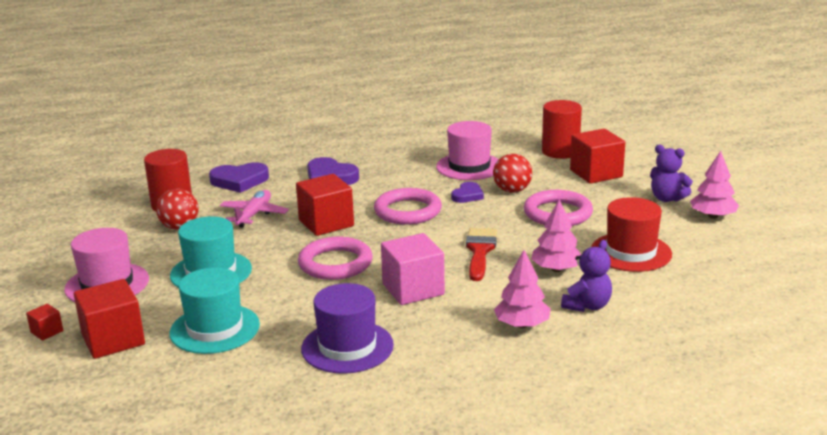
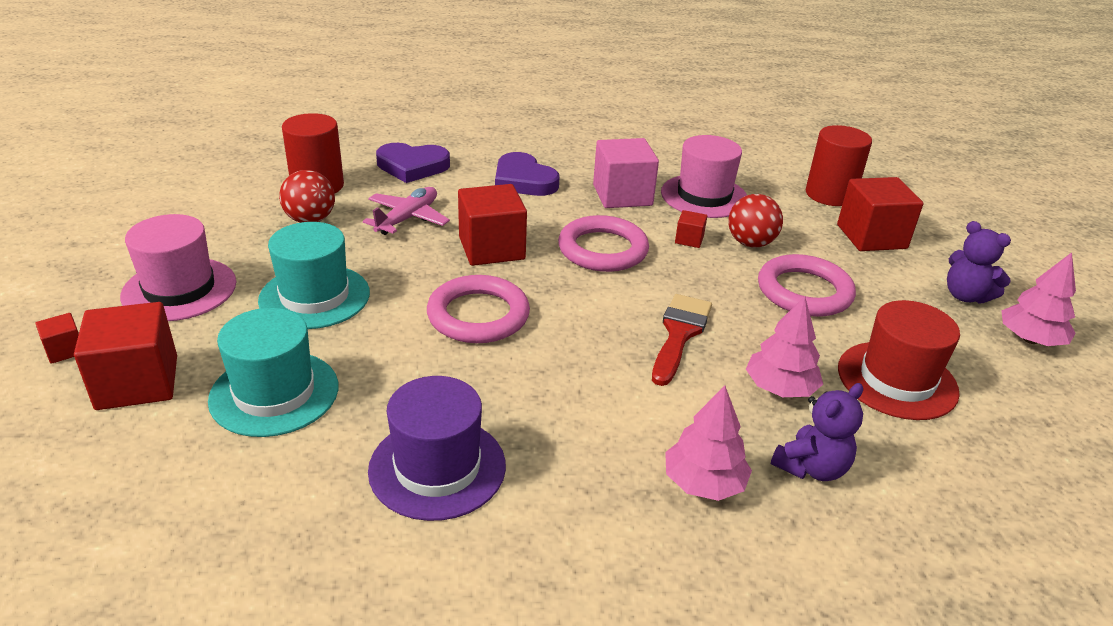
camera: 10 degrees right, 10 degrees up
(413, 289) = (566, 381): pink cube -> pink cube (622, 195)
(467, 195) = (689, 239): purple heart -> red cube

